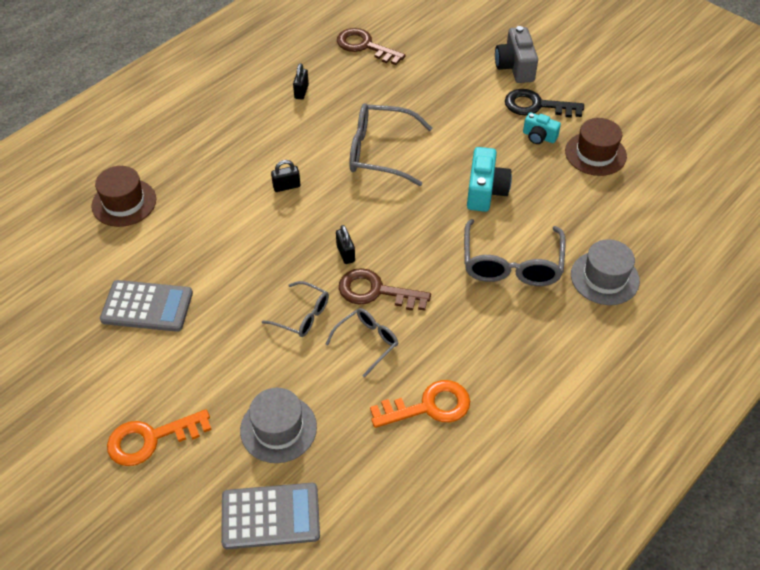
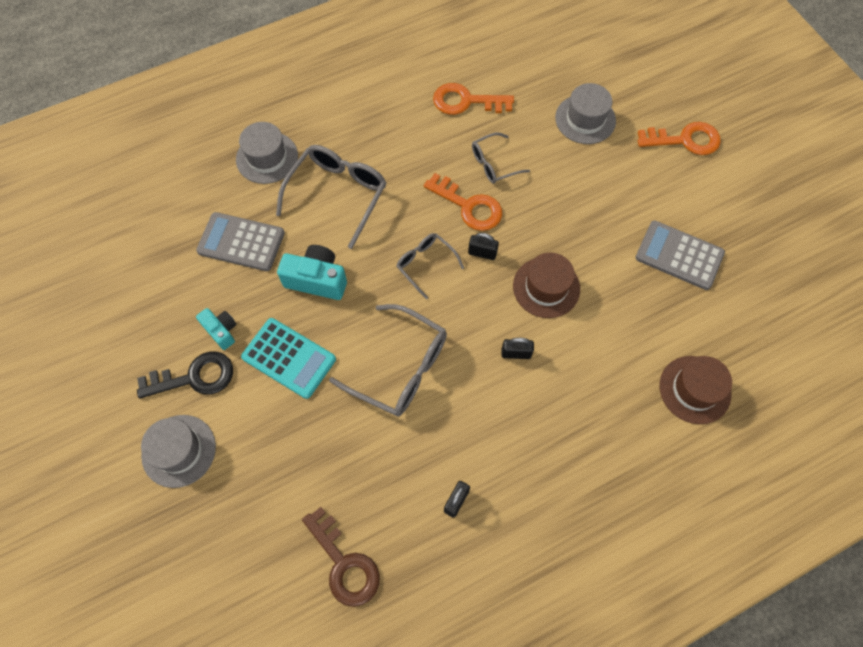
camera: 160 degrees left, 15 degrees up
(270, 516) = (605, 65): grey calculator -> grey calculator (241, 242)
(302, 315) = (541, 203): grey glasses -> grey glasses (425, 264)
(345, 253) = (482, 253): black padlock -> black padlock turned 75 degrees counterclockwise
(376, 291) = (469, 206): brown key -> orange key
(473, 135) = (289, 358): none -> turquoise calculator
(485, 191) = (317, 280): turquoise camera -> turquoise camera turned 75 degrees clockwise
(515, 67) = (179, 450): grey camera -> grey hat
(536, 106) = (195, 377): black key -> black key turned 45 degrees counterclockwise
(595, 154) = (180, 289): brown hat -> brown hat (546, 287)

